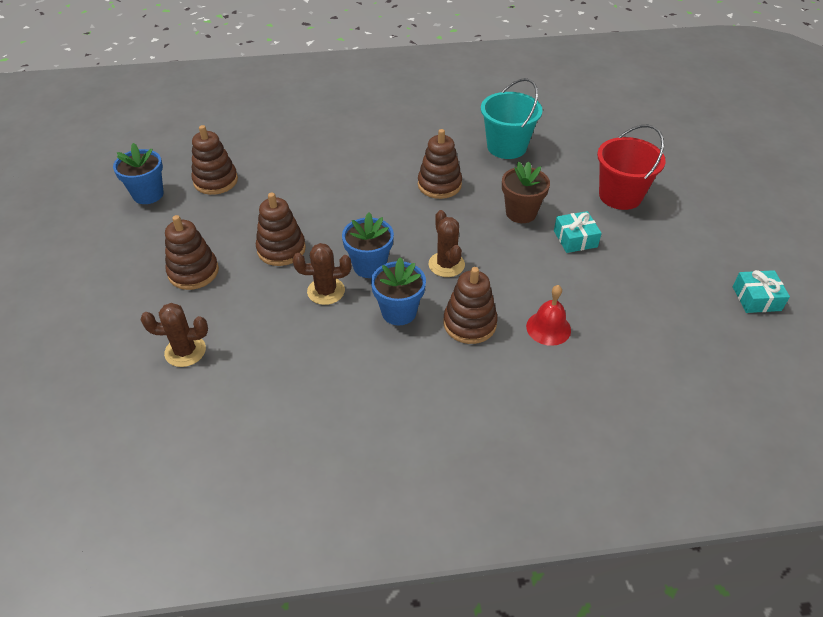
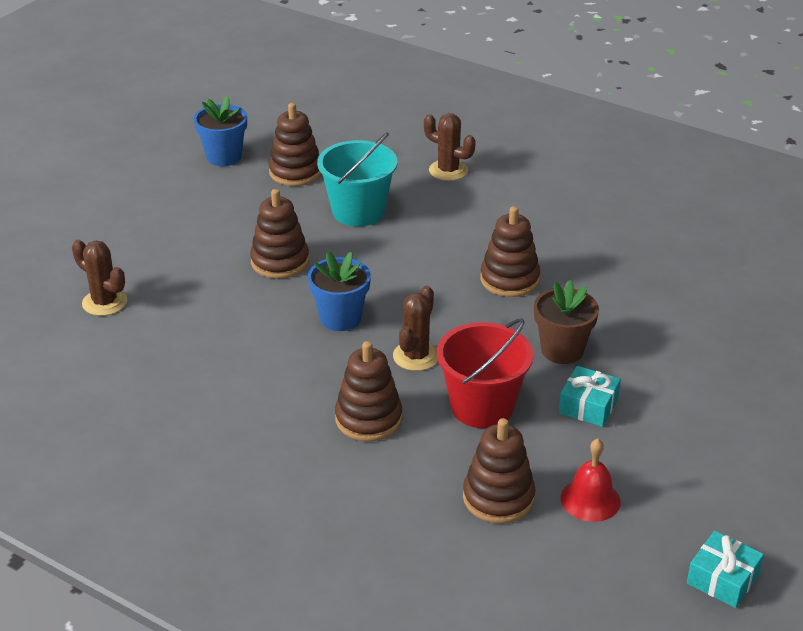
camera: 40 degrees right, 10 degrees down
(193, 272) = (184, 242): brown stacking toy -> brown stacking toy (498, 498)
(326, 291) = (274, 318): brown cactus -> brown cactus (448, 170)
(399, 312) = (316, 371): blue flower pot -> none
(506, 147) = (639, 278): turquoise bucket -> turquoise bucket (358, 211)
(548, 328) = (441, 467): red bell -> red bell (590, 499)
(620, 196) = (707, 393): red bucket -> red bucket (482, 407)

